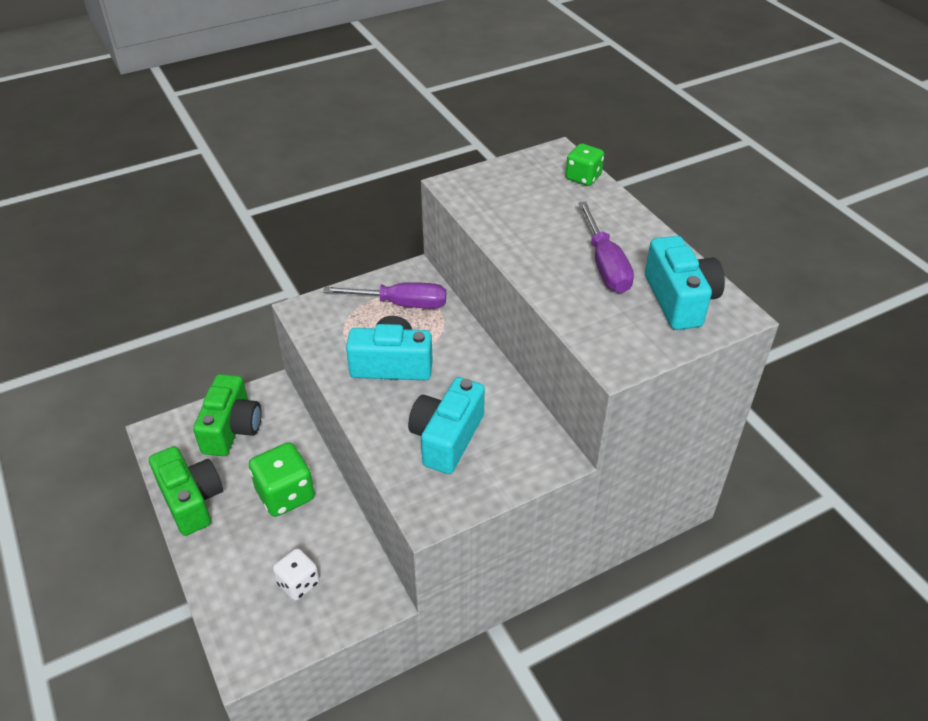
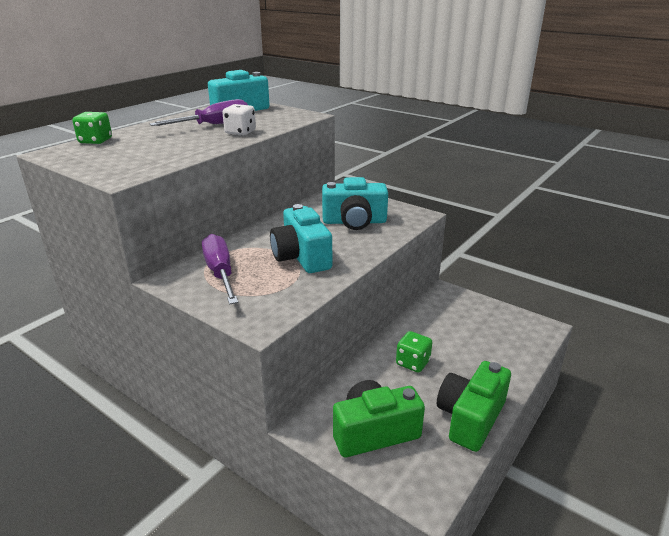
camera: 115 degrees left, 15 degrees down
(285, 494) = (412, 363): green dice -> green dice, size x0.63
(298, 583) = (472, 327): white dice -> white dice (240, 132)

